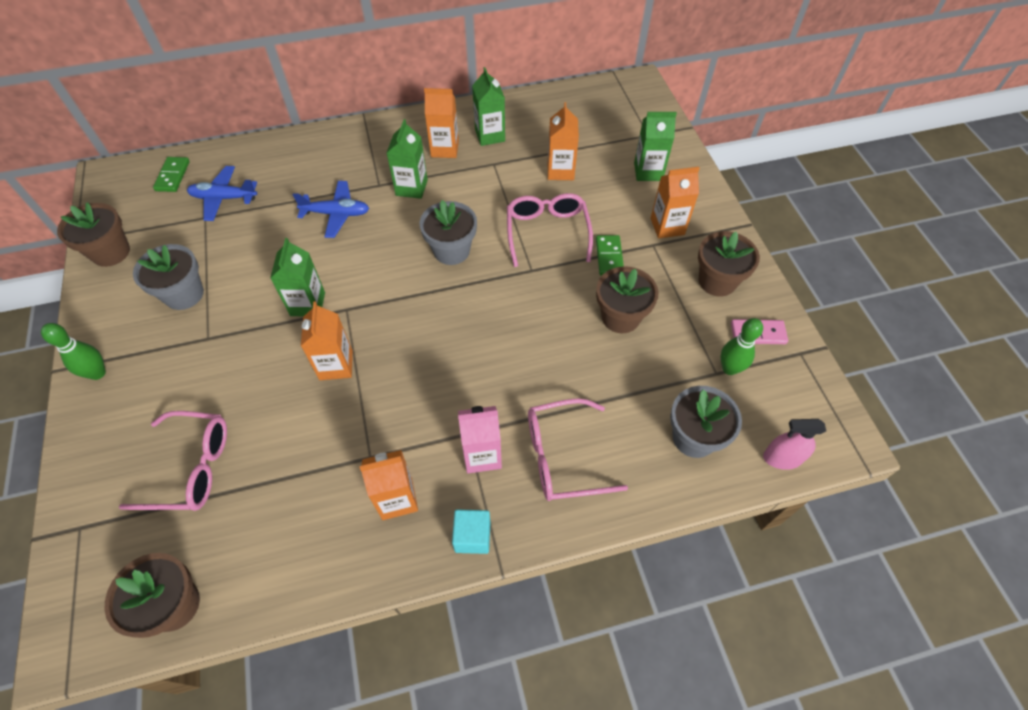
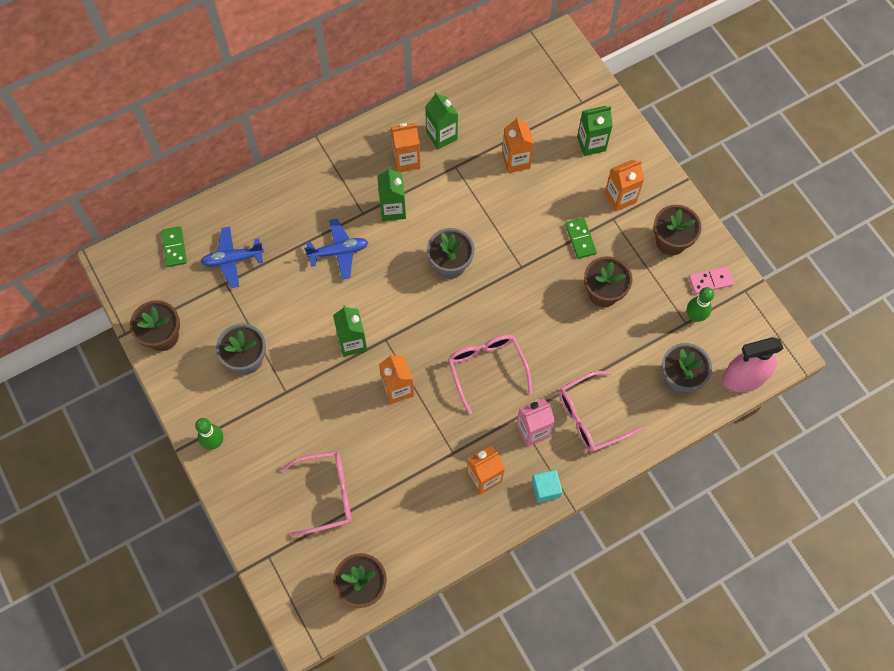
camera: 15 degrees left, 10 degrees up
(547, 232) = (523, 227): pink glasses -> pink glasses (486, 369)
(782, 458) = (744, 378): pink spray bottle -> pink spray bottle, size x1.62

